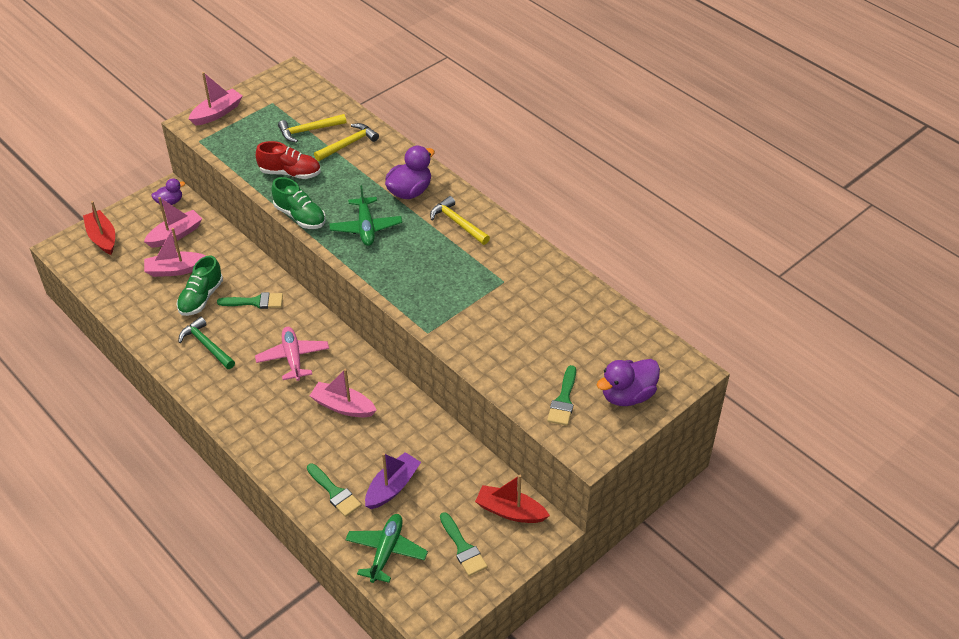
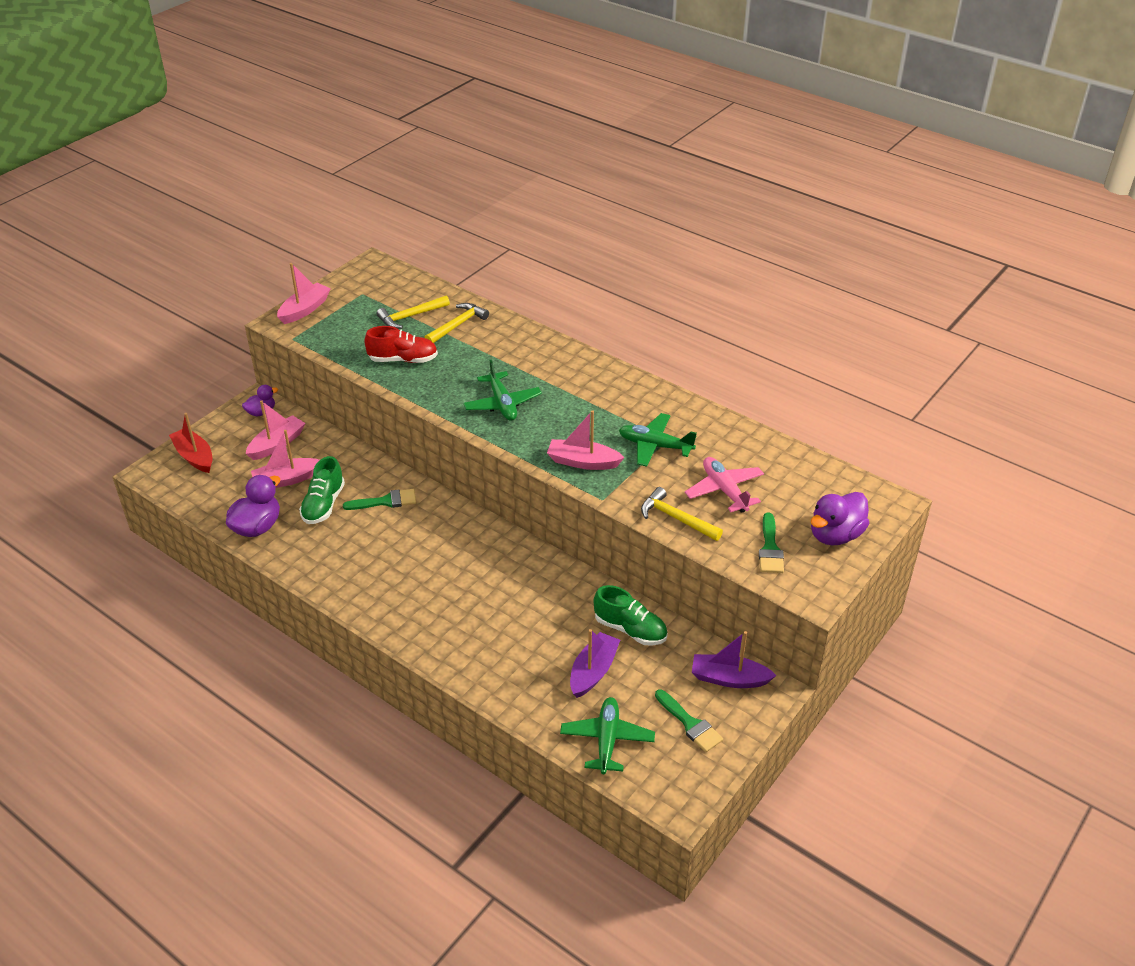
camera: 10 degrees left, 5 degrees down
(206, 345) = (343, 552): green hammer -> none
(293, 358) = (444, 553): pink plane -> pink plane (724, 490)
(300, 216) = (427, 401): green shoe -> green shoe (630, 629)
(335, 492) = (531, 686): green brush -> none
(343, 406) = (514, 596): pink boat -> pink boat (583, 462)
(410, 191) = (538, 363): purple duck -> purple duck (257, 527)
(457, 223) = (599, 388): yellow hammer -> yellow hammer (676, 518)
(491, 286) = (655, 446): none -> green plane
(510, 511) = (729, 678): red boat -> purple boat

